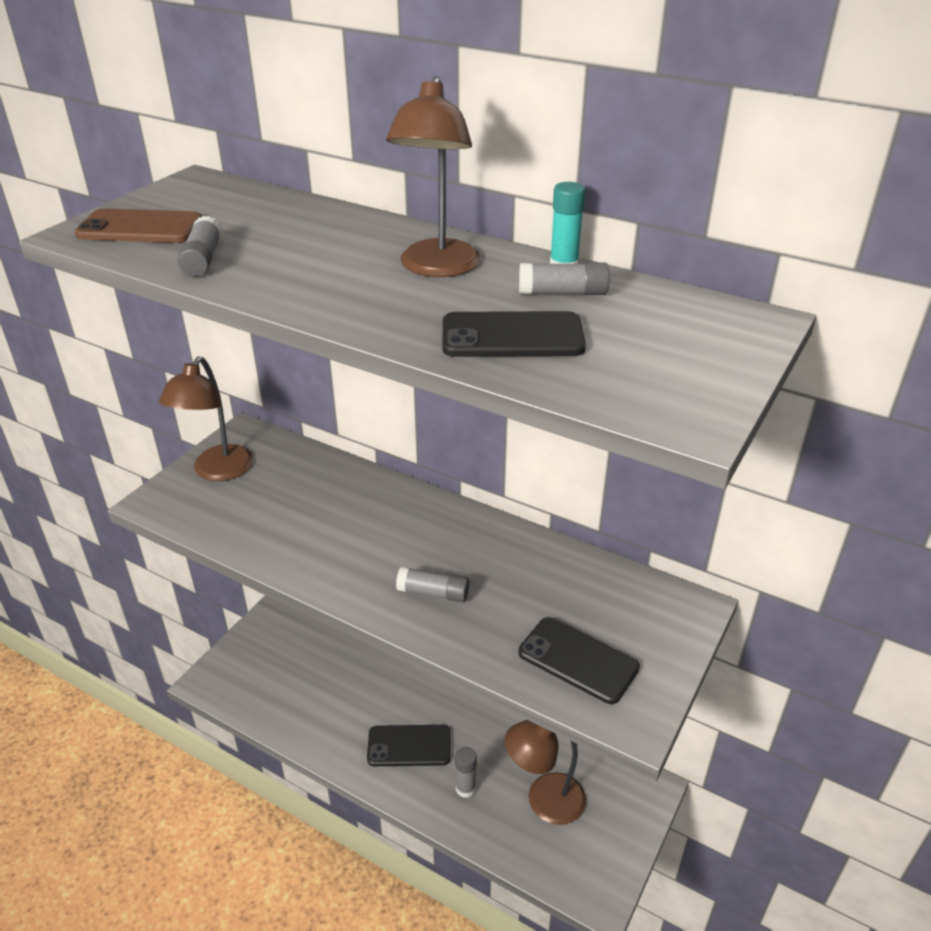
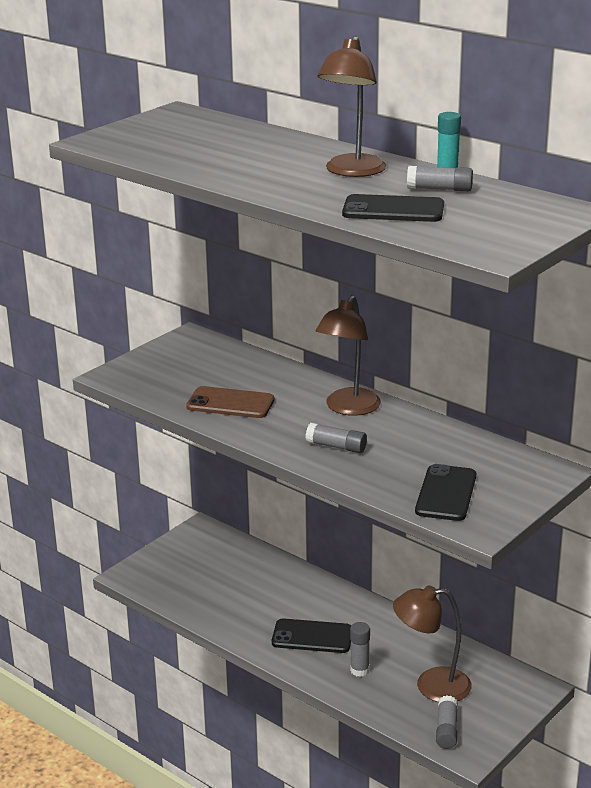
camera: 10 degrees right, 10 degrees down
(140, 228) = (136, 139): brown phone -> brown phone (230, 403)
(203, 259) = (182, 159): grey glue stick -> grey glue stick (446, 730)
(217, 471) = (165, 360): brown lamp -> brown lamp (348, 408)
(578, 660) = (446, 493): black phone -> black phone turned 60 degrees clockwise

